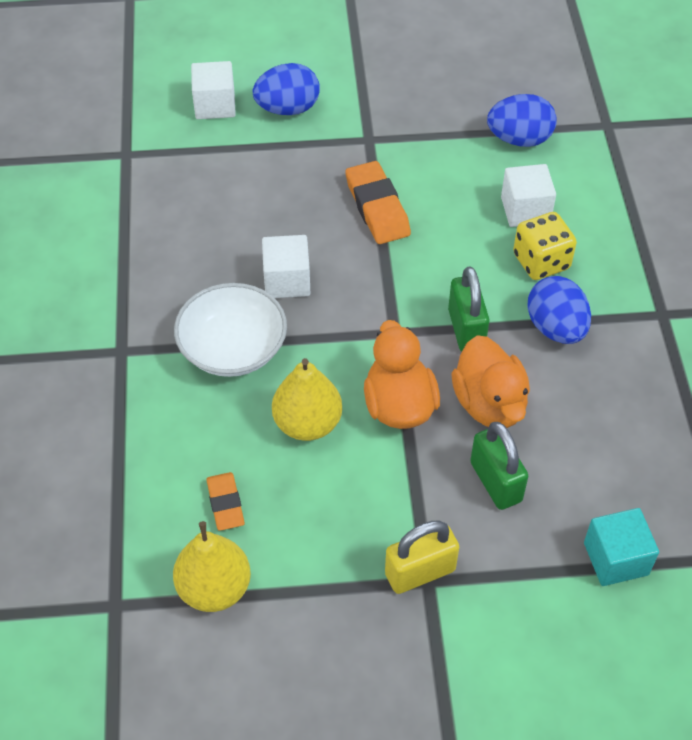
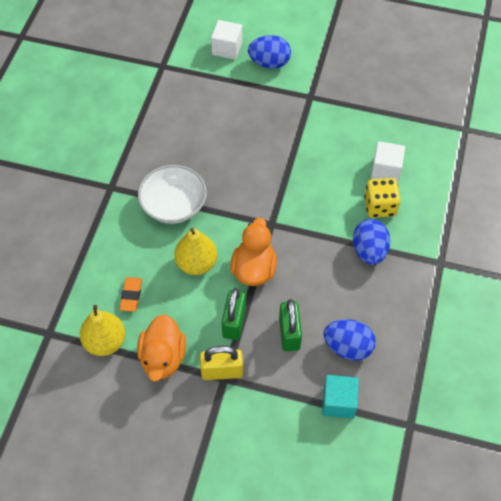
camera: 20 degrees right, 5 degrees up
(287, 281) = (222, 173): white cube -> none
(377, 207) = (295, 142): orange eraser -> none
(466, 329) = (314, 235): green padlock -> green padlock (234, 322)
(489, 404) = (307, 285): orange duck -> orange duck (163, 358)
(519, 139) = (403, 122): blue egg -> blue egg (348, 347)

